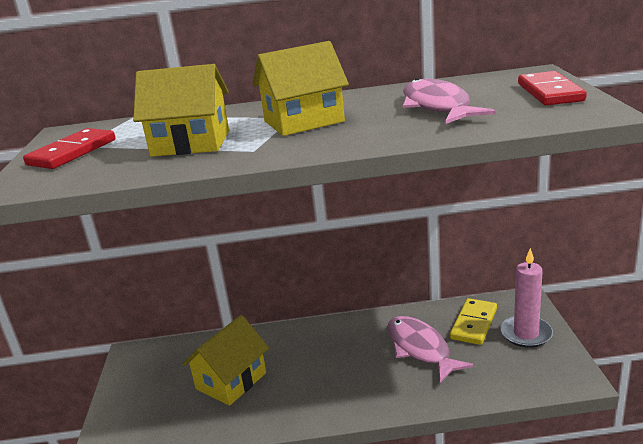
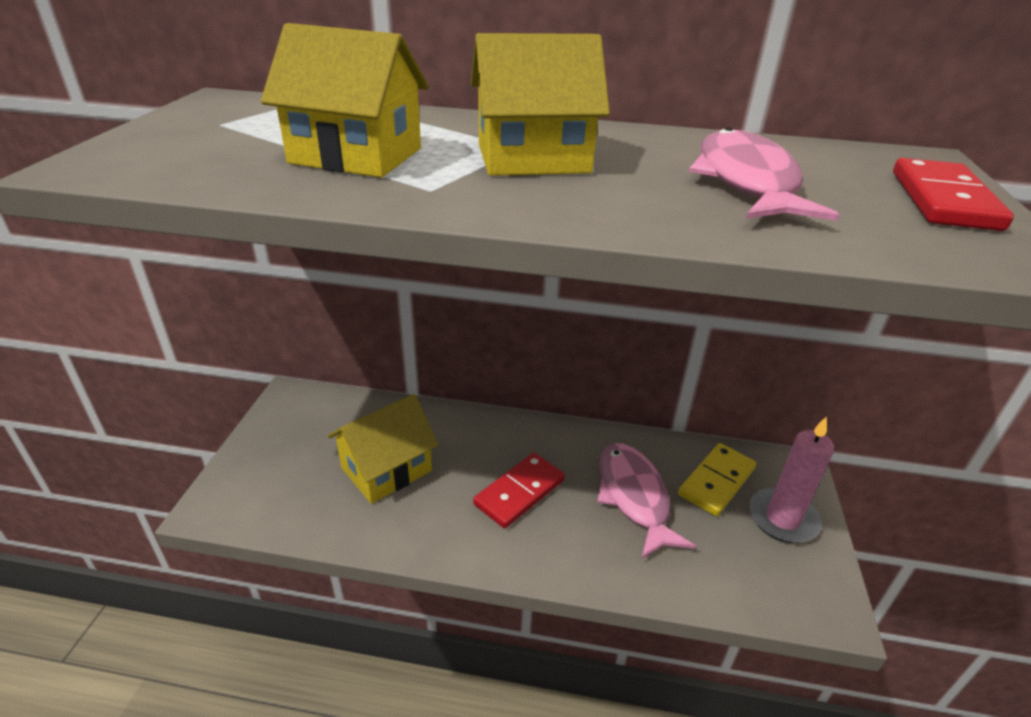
camera: 10 degrees right, 10 degrees up
(72, 152) = (199, 131): red domino -> red domino (519, 492)

